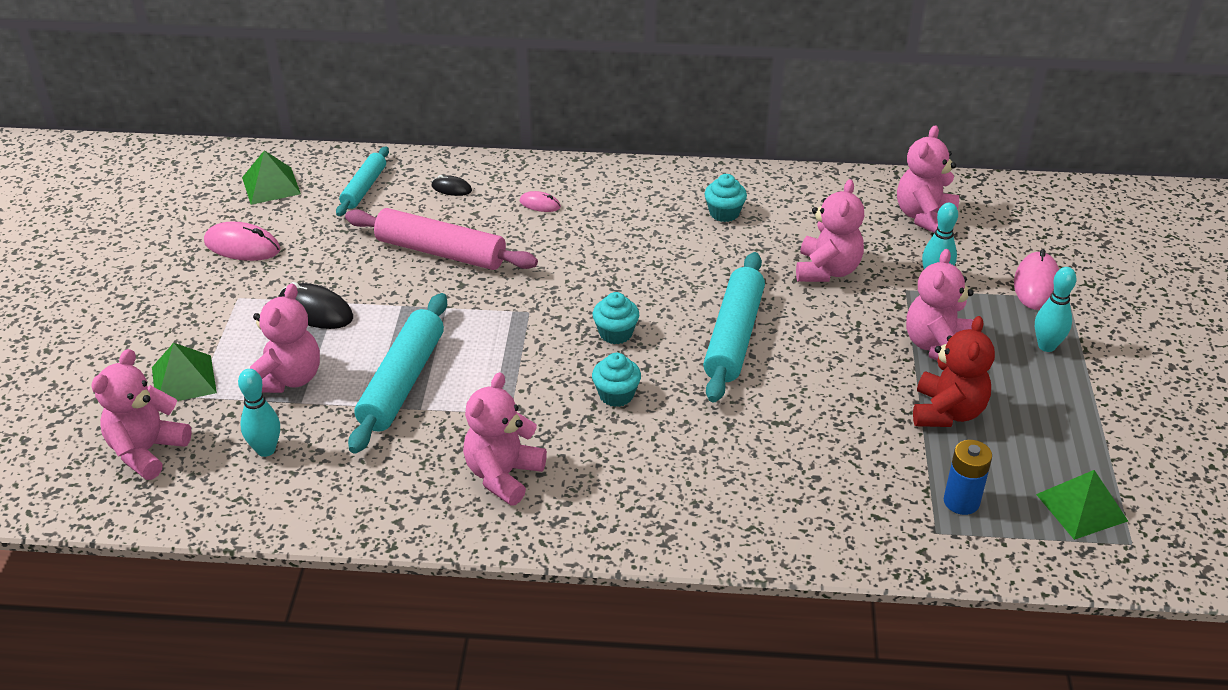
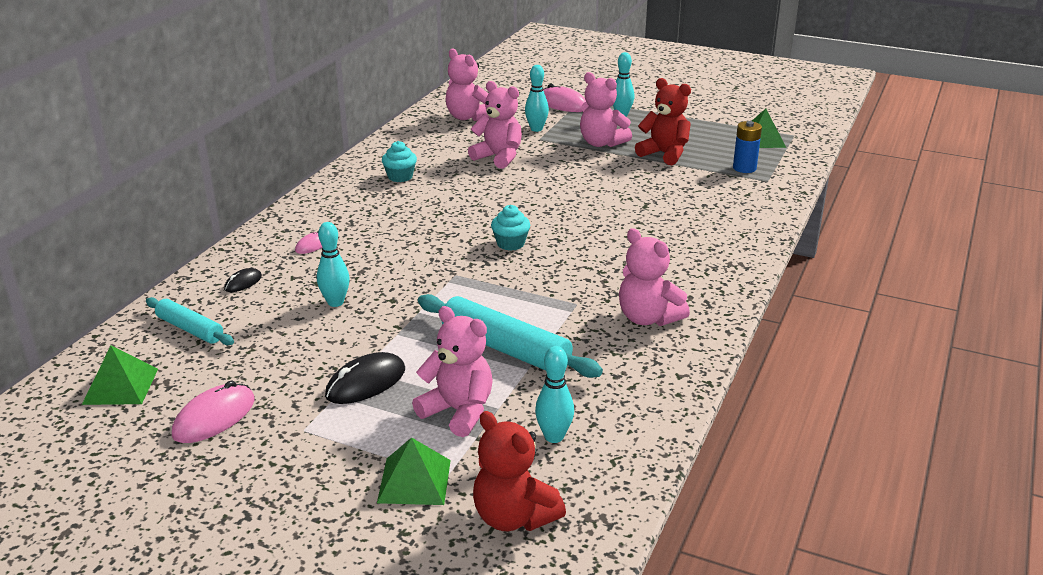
camera: 70 degrees left, 10 degrees down
(147, 451) = (514, 517): pink teddy bear -> red teddy bear
(441, 252) = (335, 302): pink rolling pin -> turquoise bowling pin
(616, 395) = (582, 256): turquoise cupcake -> none
(734, 337) = (546, 201): turquoise rolling pin -> none

